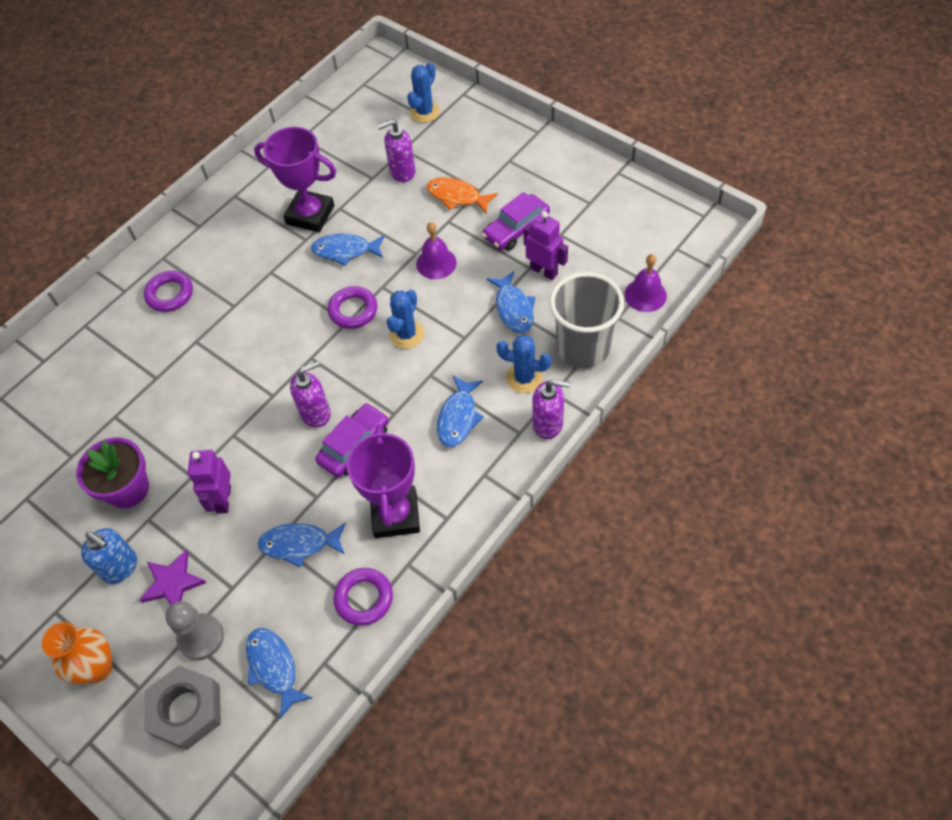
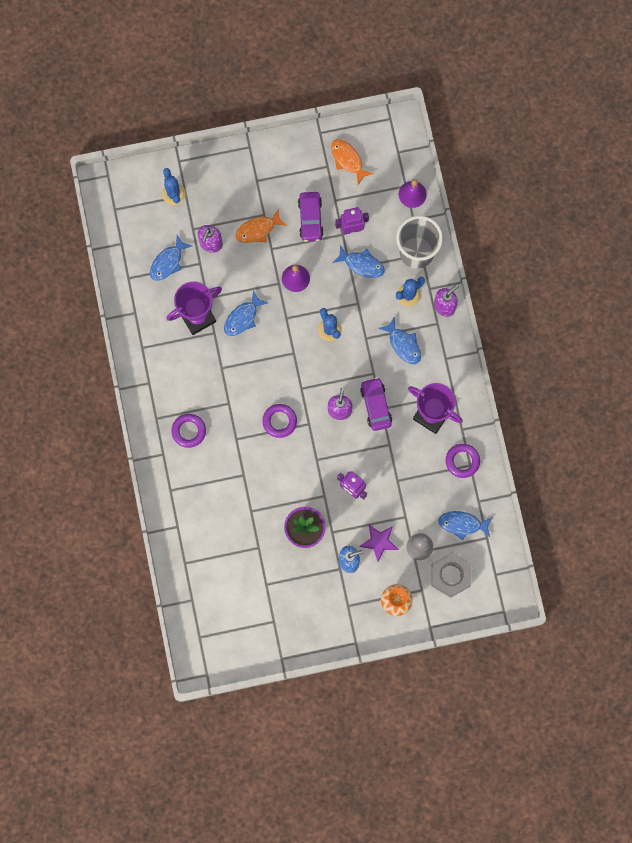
camera: 55 degrees left, 20 degrees up
(299, 544) = (408, 470): blue fish -> blue fish (168, 262)
(353, 310) = (289, 344): purple ring -> purple ring (279, 421)
(616, 214) = (348, 160): none -> orange fish

